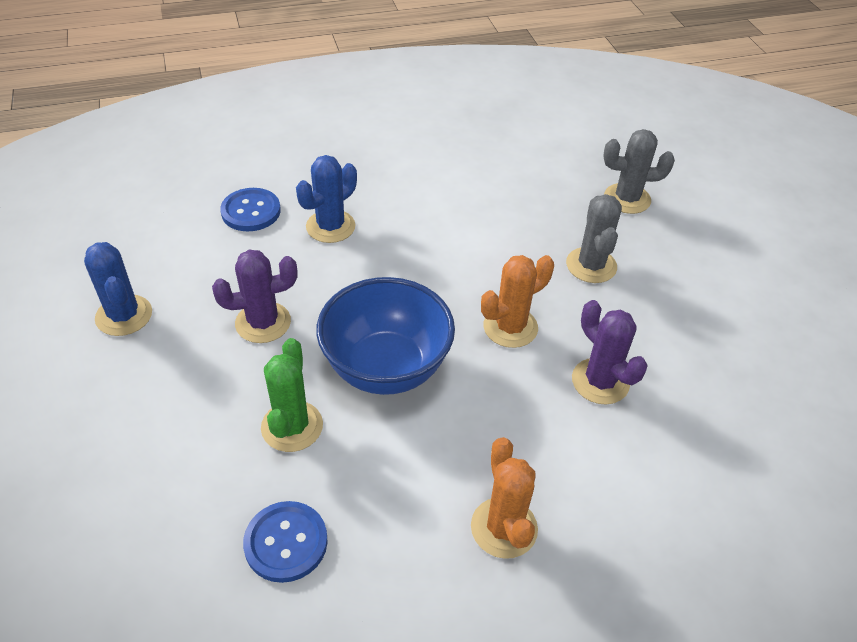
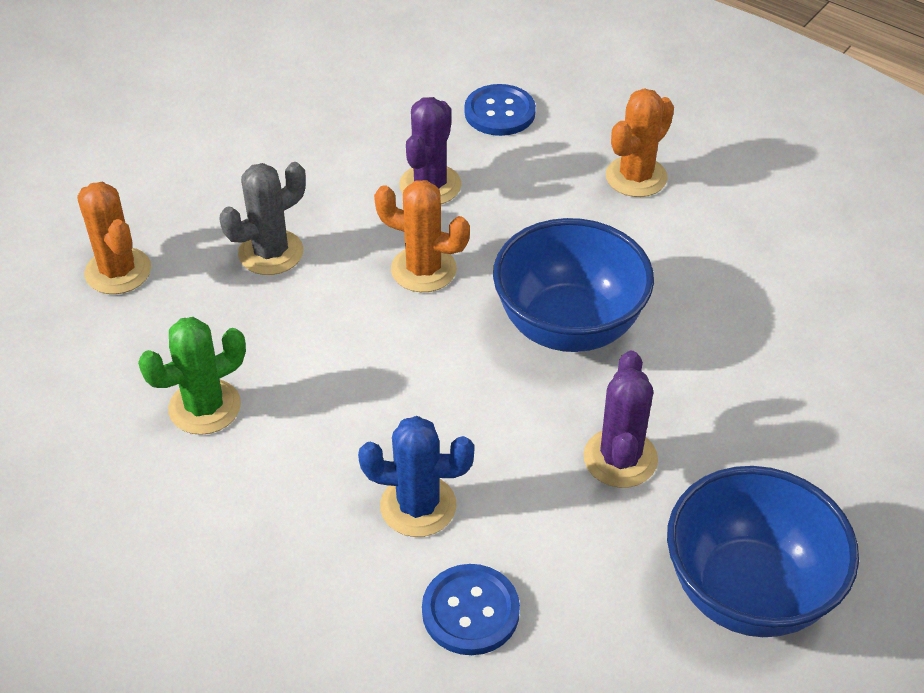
camera: 125 degrees left, 0 degrees up
(124, 315) = (748, 591): blue cactus -> blue bowl
(263, 322) = (620, 458): purple cactus -> purple cactus turned 60 degrees clockwise
(286, 542) = (793, 283): blue button -> blue button (499, 112)
(292, 426) = (701, 349): green cactus -> green cactus (205, 407)
(627, 199) = (118, 271): grey cactus -> orange cactus

